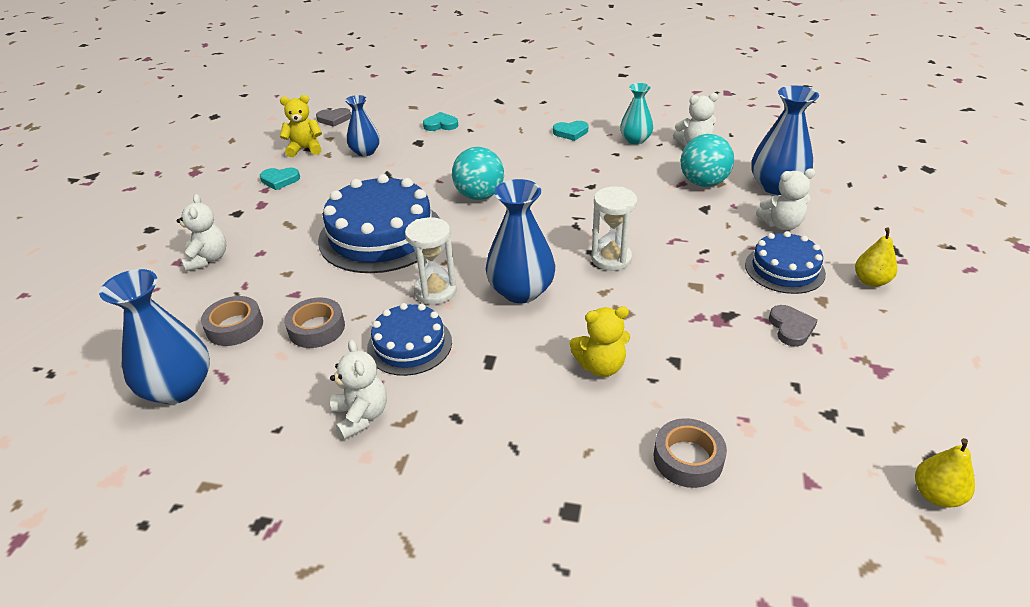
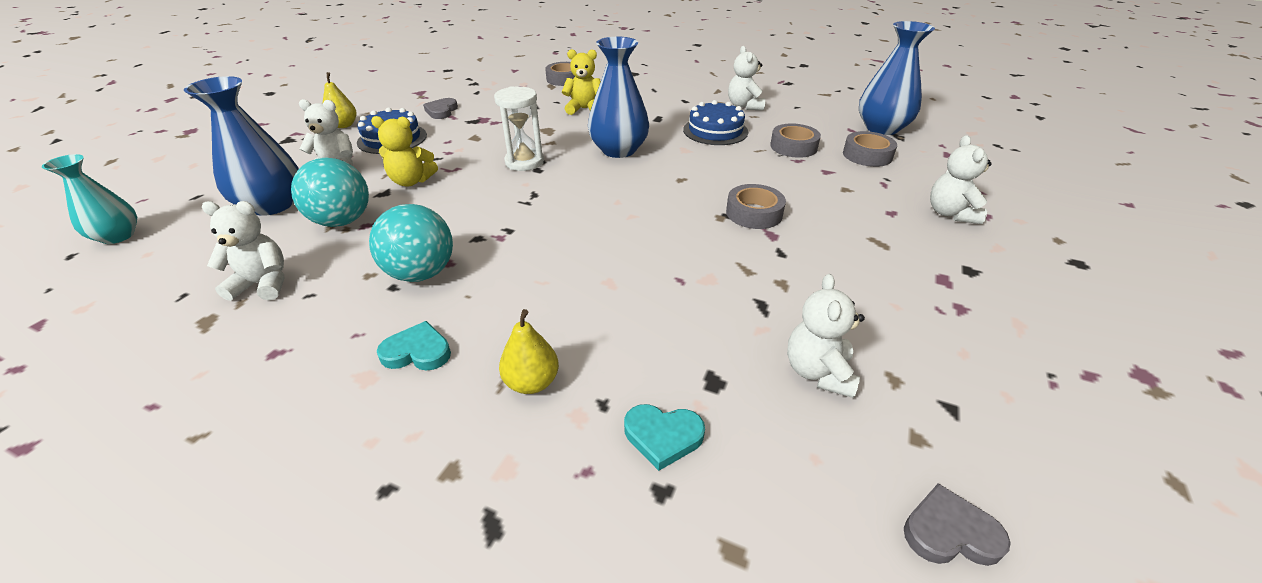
camera: 170 degrees left, 0 degrees up
(280, 180) = (948, 324): turquoise heart -> none
(305, 149) = (954, 406): yellow teddy bear -> yellow teddy bear (411, 181)
(365, 152) = (818, 372): blue vase -> white teddy bear
(381, 235) = (754, 213): blue cake -> grey tape
(435, 291) = (693, 158): white hourglass -> none
(479, 196) = (628, 245): turquoise ball -> turquoise ball (421, 273)
(635, 140) = (333, 311): turquoise vase -> turquoise vase (118, 236)
(936, 495) = (464, 63): yellow pear -> yellow pear (532, 382)

